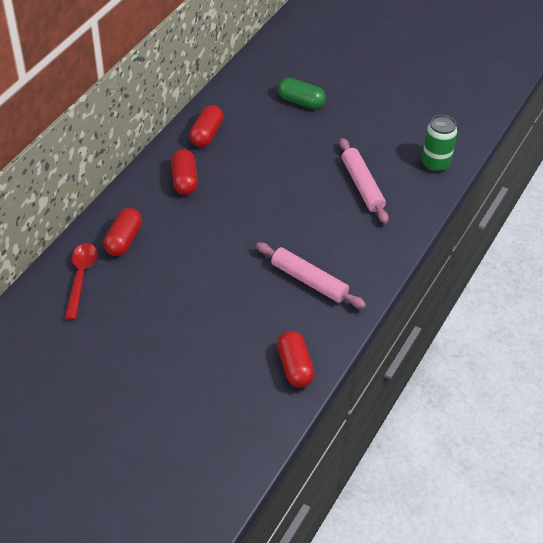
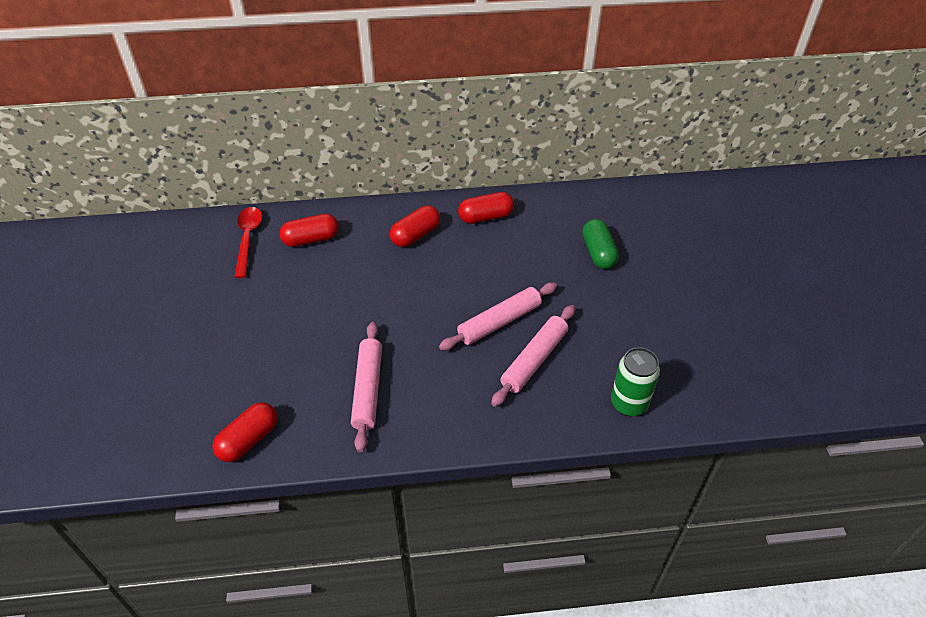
camera: 55 degrees right, 0 degrees up
(81, 277) = (248, 239): red spoon -> red spoon turned 60 degrees counterclockwise
(313, 184) = (499, 322): none -> pink rolling pin

